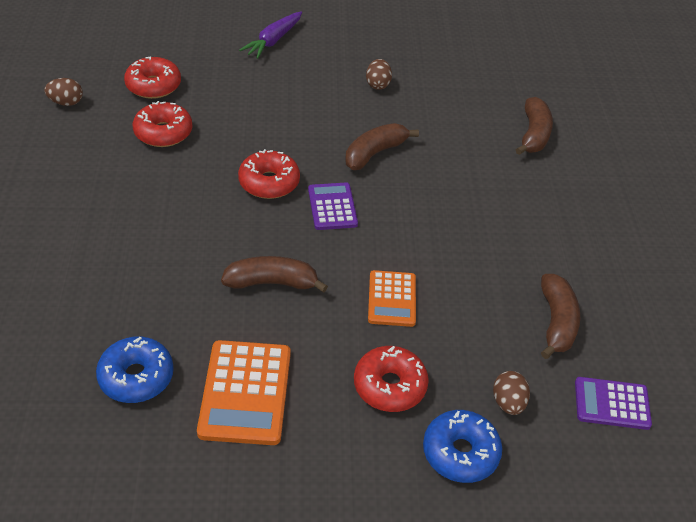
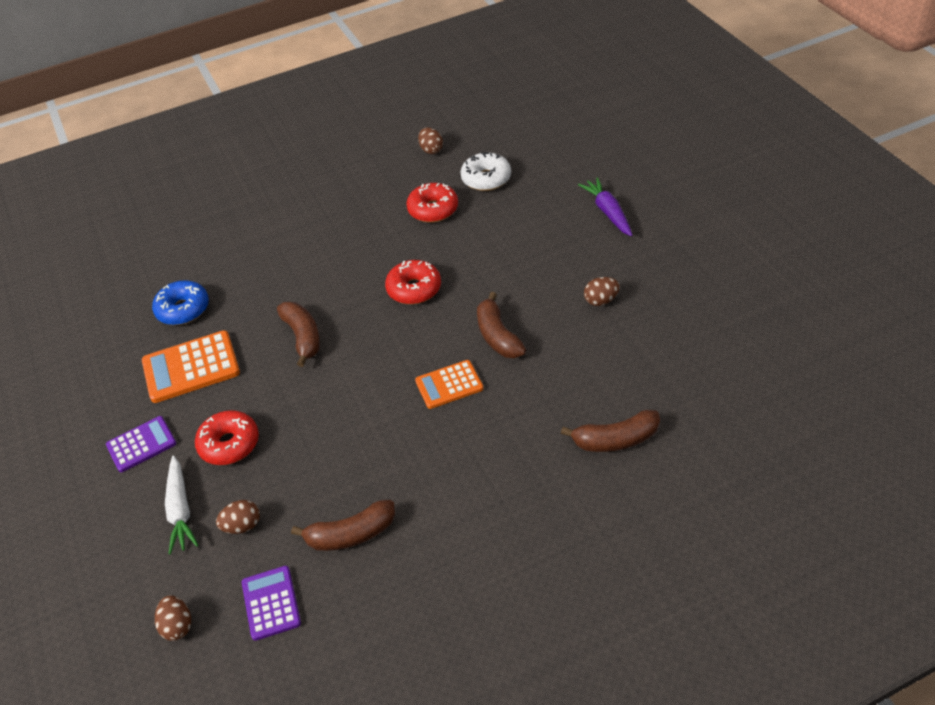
camera: 75 degrees right, 0 degrees up
(153, 86) = (486, 179): red donut -> white donut
(273, 40) = (608, 212): purple carrot -> purple carrot turned 60 degrees clockwise
(332, 207) = (409, 336): purple calculator -> purple calculator (141, 444)
(375, 153) = (498, 336): brown banana -> brown banana turned 135 degrees counterclockwise
(392, 299) = (322, 413): orange calculator -> orange calculator (449, 385)
(460, 453) = (180, 510): blue donut -> white carrot
(612, 490) = (177, 626): none -> brown egg

